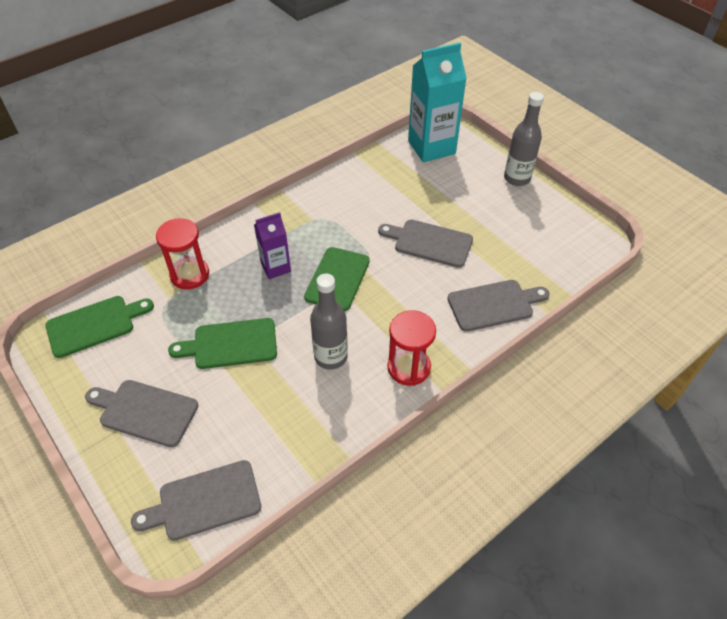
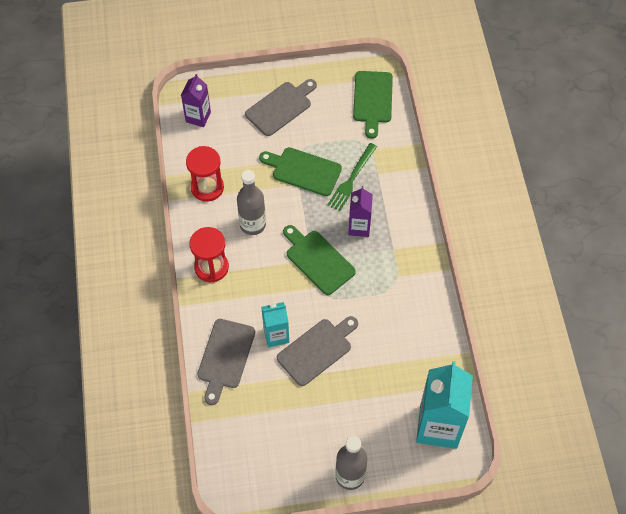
camera: 120 degrees right, 10 degrees up
(190, 275) = (386, 169): red hourglass -> red hourglass (207, 187)
(204, 501) = (198, 117): grey cutting board -> purple carton
(218, 297) = (352, 179): none -> green fork
(231, 344) = (303, 171): green cutting board -> green cutting board turned 90 degrees counterclockwise
(440, 277) = (276, 335): none -> turquoise carton

